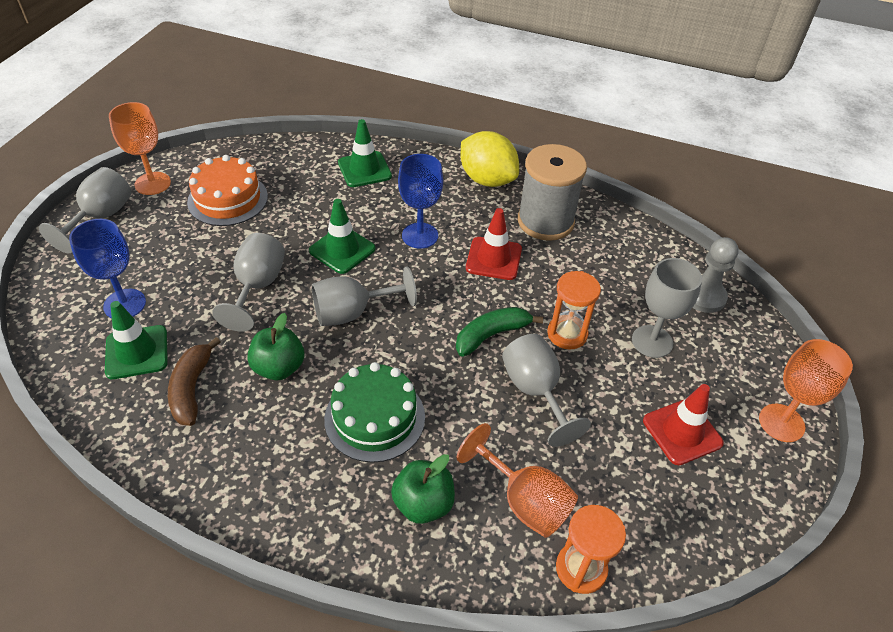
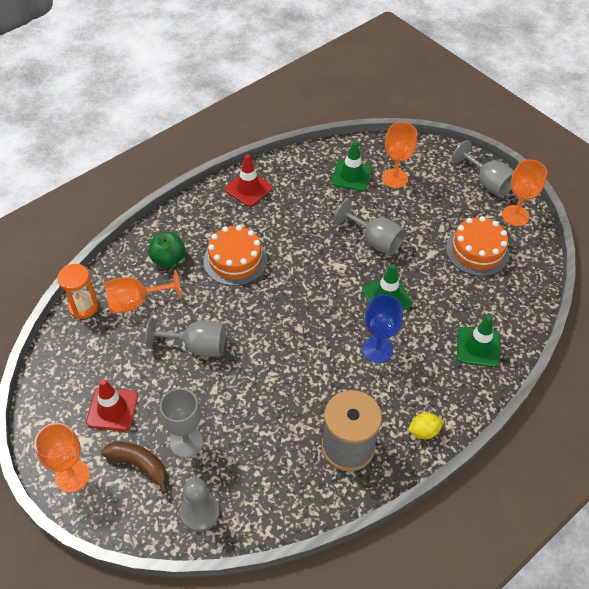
camera: 120 degrees right, 5 degrees up
(124, 304) = (394, 178): blue goblet -> orange goblet
(192, 388) = (309, 191): brown banana -> brown banana (139, 465)
(279, 367) = (300, 231): green apple -> none
(353, 313) = (322, 280): grey goblet -> none
(375, 418) = (235, 260): green cake -> orange cake
(487, 179) = (424, 431): yellow lemon -> yellow lemon, size x0.51
(491, 335) = (256, 346): green banana -> none
(493, 259) = (326, 385): red traffic cone -> red traffic cone (248, 189)
(567, 334) = (228, 391): orange hourglass -> none

